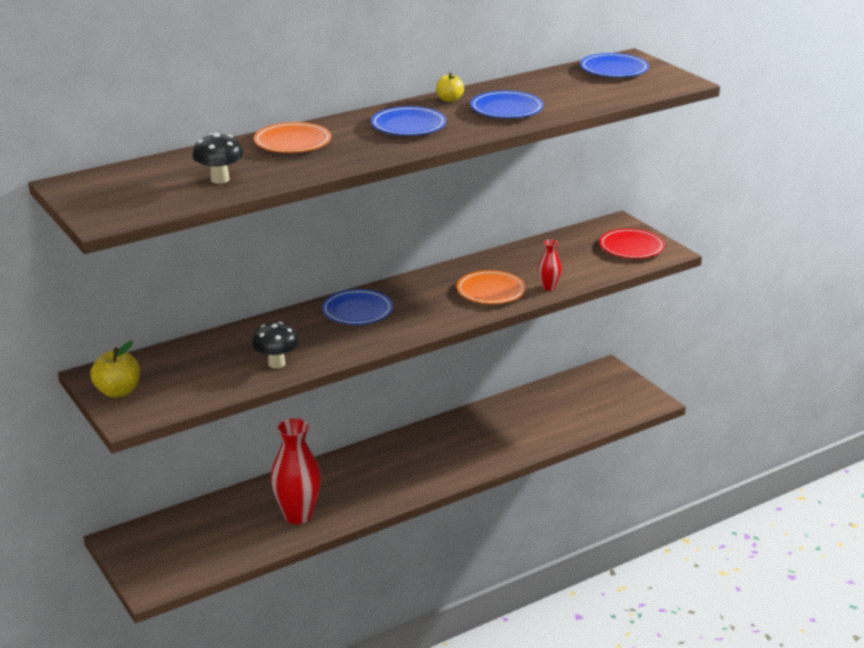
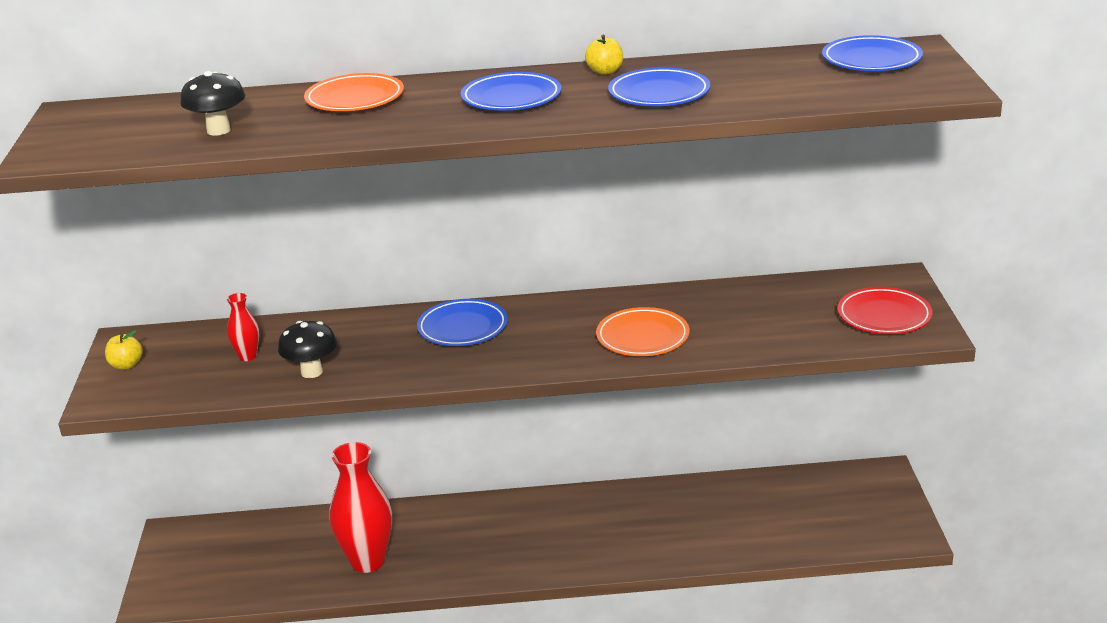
camera: 30 degrees right, 0 degrees up
(118, 391) = (126, 365): yellow apple -> yellow apple, size x0.63
(549, 287) = (721, 348): red vase -> red vase (248, 356)

